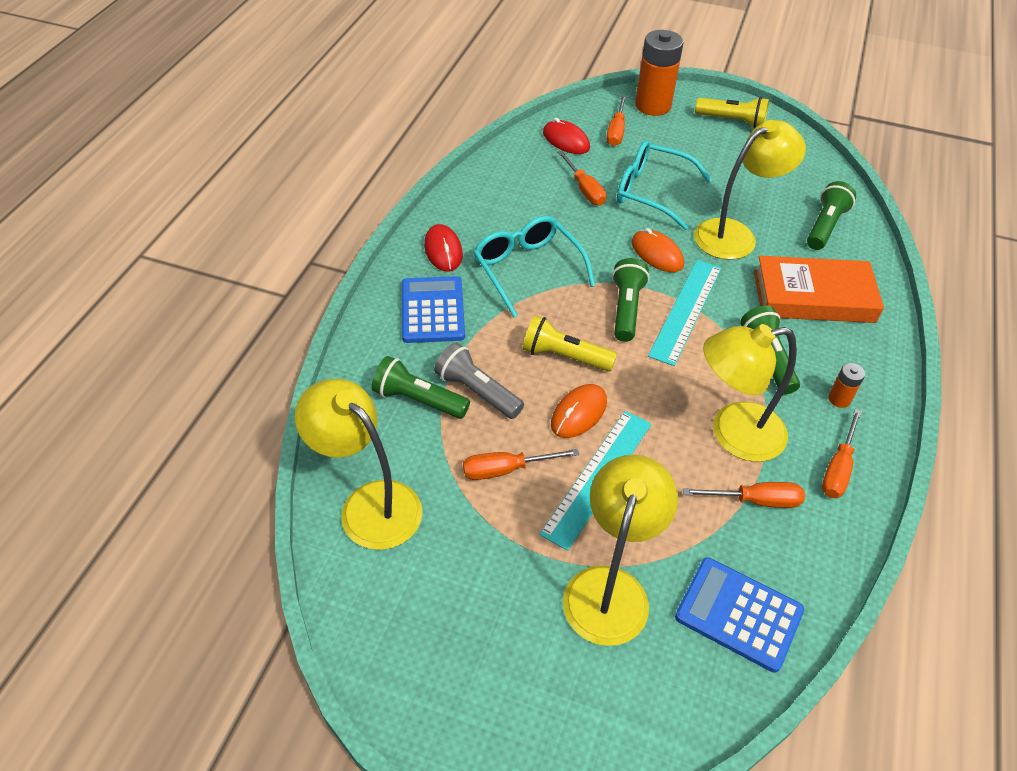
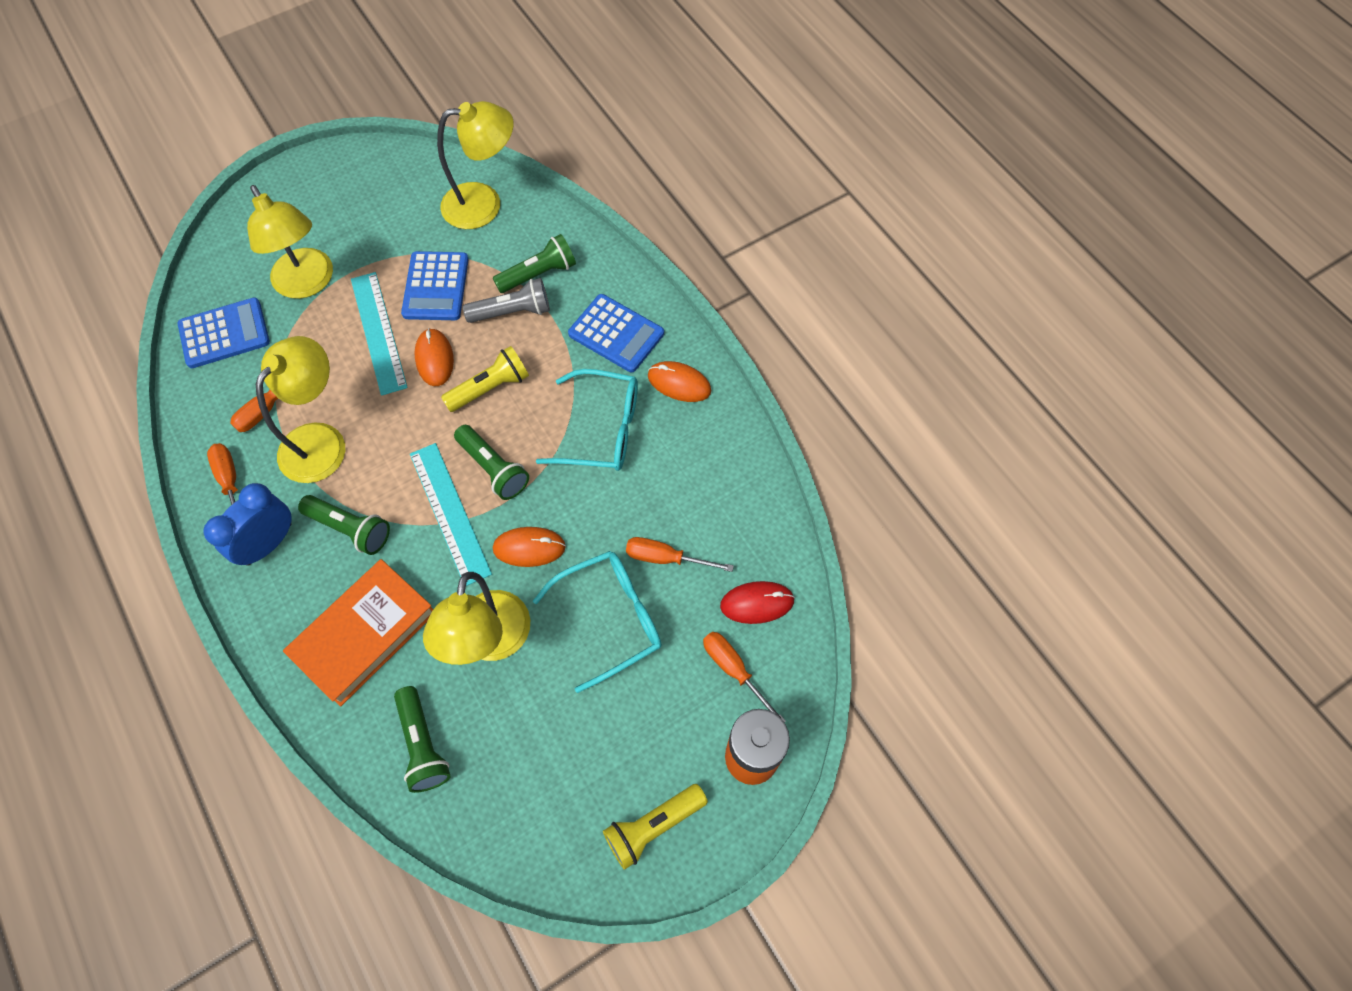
camera: 130 degrees right, 15 degrees up
(443, 250) = (679, 383): red mouse -> orange mouse
(506, 469) = (436, 287): orange screwdriver -> blue calculator
(839, 399) = (269, 543): orange battery -> blue clock

